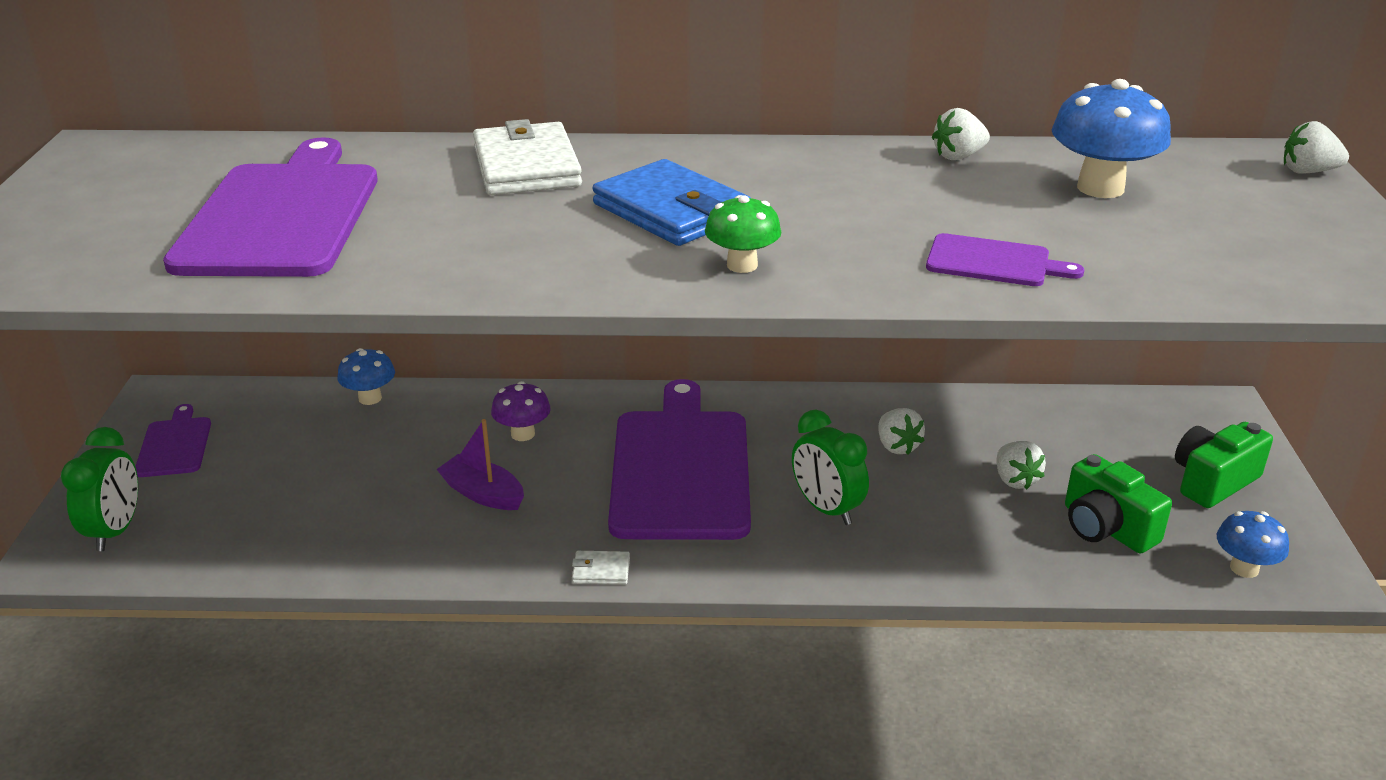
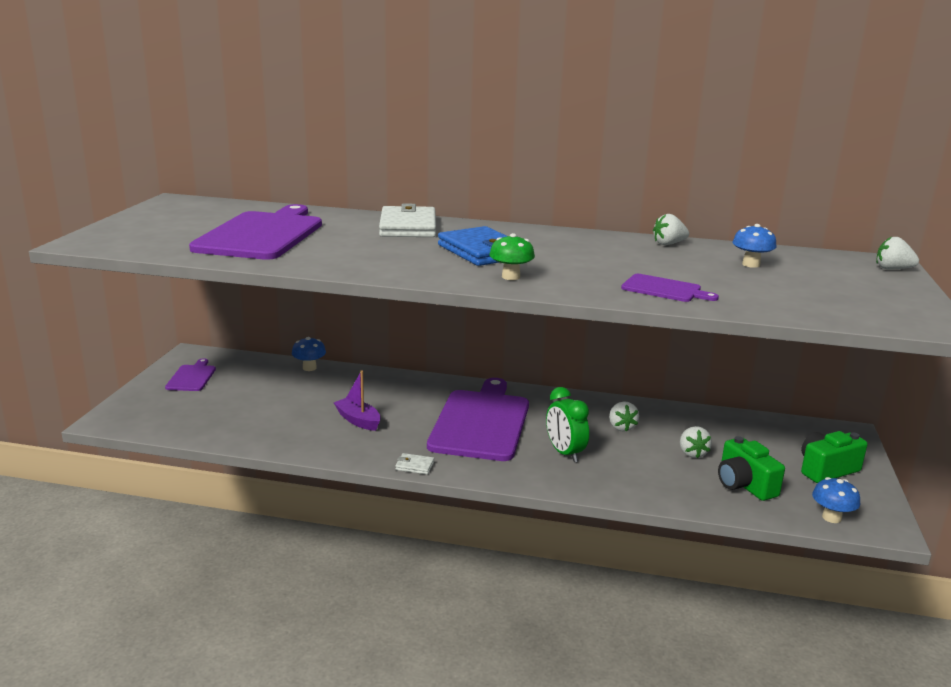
camera: 10 degrees right, 10 degrees down
(116, 531) = (145, 413): green clock -> none
(523, 434) = (392, 395): purple mushroom -> none
(1100, 188) = (751, 264): blue mushroom -> blue mushroom, size x0.60

